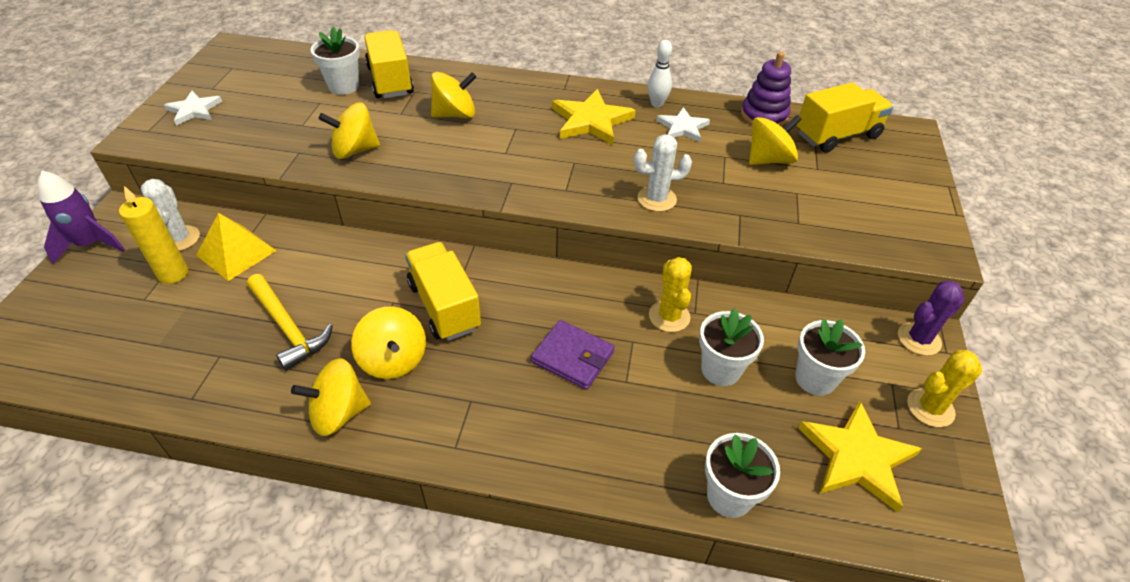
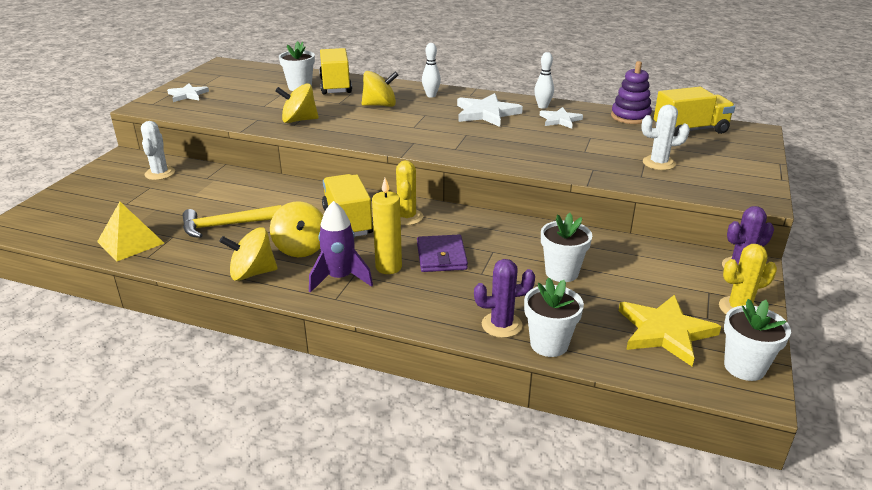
camera: 10 degrees right, 15 degrees down
(90, 244) = (96, 172): purple rocket -> purple rocket (340, 278)
(173, 274) = (150, 191): yellow candle -> yellow candle (388, 267)
(236, 253) = (199, 183): yellow pyramid -> yellow pyramid (130, 242)
(288, 328) = (226, 225): yellow hammer -> yellow hammer turned 105 degrees clockwise
(516, 92) = (431, 95): none -> white bowling pin
(572, 357) = (441, 256): purple wallet -> purple wallet turned 45 degrees clockwise
(591, 121) = (486, 113): yellow star -> white star
(656, 199) = (527, 157): white cactus -> white cactus (658, 163)
(667, 469) = (501, 325): none -> purple cactus
(669, 316) = (527, 239): yellow cactus -> yellow cactus (407, 217)
(768, 159) = (627, 141): yellow spinning top -> none
(815, 379) = (641, 284): white flower pot -> white flower pot (744, 367)

